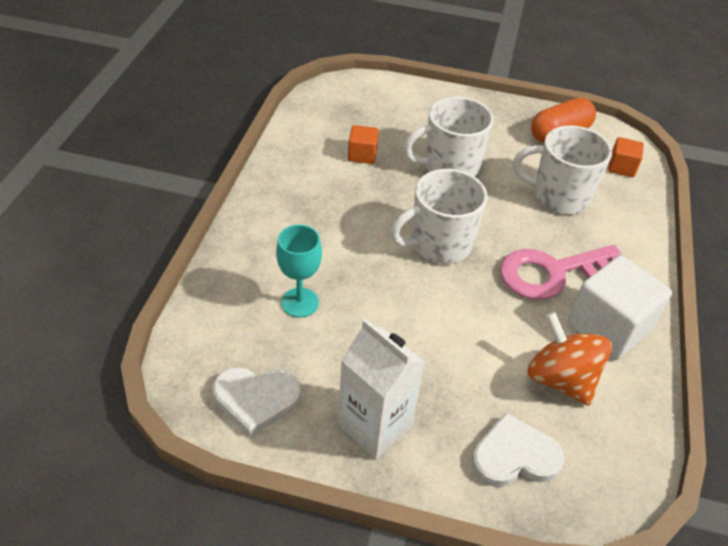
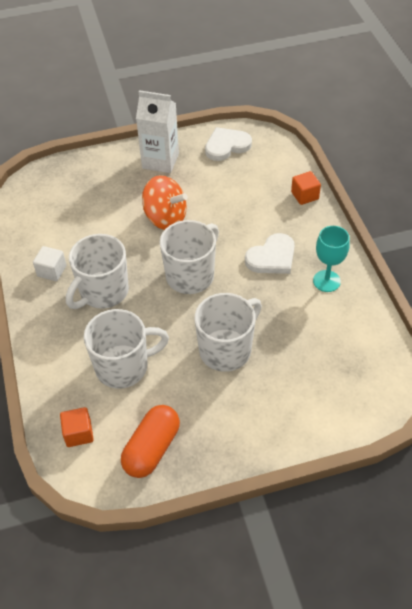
camera: 155 degrees right, 5 degrees up
(300, 302) = (247, 197): turquoise goblet -> turquoise goblet (326, 281)
(362, 155) = (301, 324): orange cube -> orange cube (304, 195)
(514, 456) = (83, 179): white heart -> white heart (272, 257)
(552, 273) = (103, 292): pink key -> white mug
(560, 379) = (72, 226): orange spinning top -> orange spinning top (165, 218)
(608, 327) = (52, 271): white cube -> white cube, size x0.51

